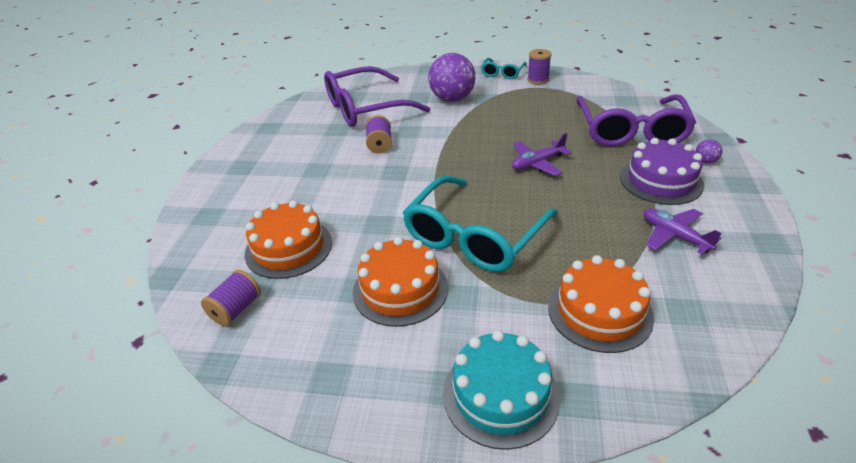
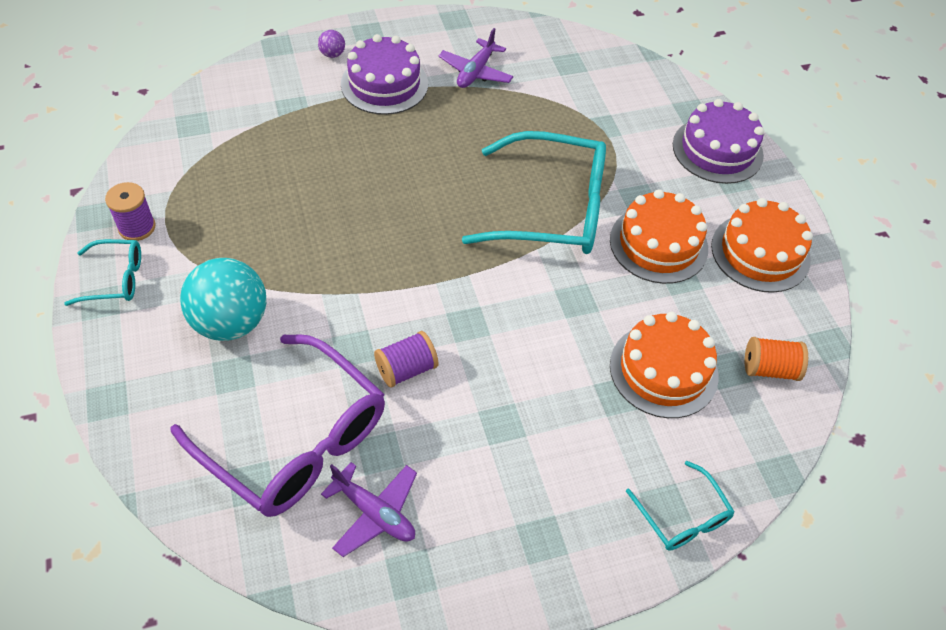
camera: 120 degrees left, 15 degrees up
(194, 220) = (683, 517): none -> turquoise glasses
(236, 309) = (769, 369): purple spool -> orange spool
(452, 99) = (231, 322): purple ball -> turquoise ball
(500, 395) = (717, 150): turquoise cake -> purple cake
(537, 163) = (389, 185): purple plane -> purple plane (374, 513)
(599, 311) = (600, 108): orange cake -> orange cake (760, 252)
(631, 131) = (281, 113): purple glasses -> none

